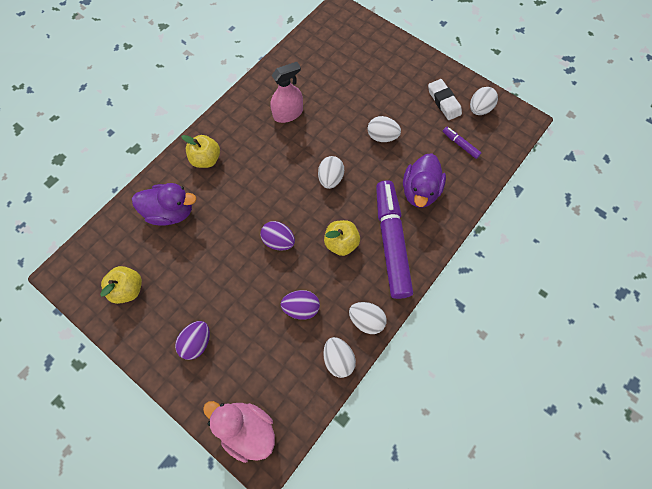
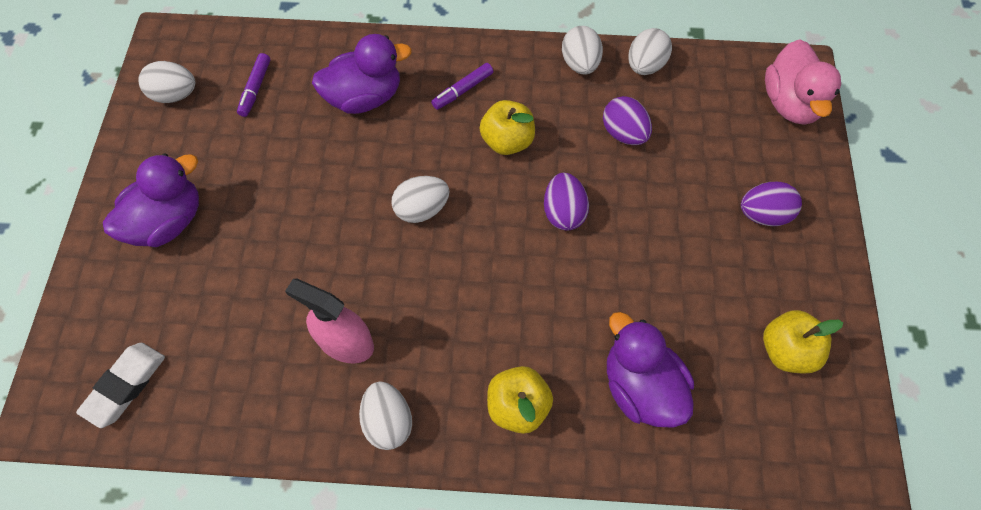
camera: 125 degrees left, 5 degrees down
(382, 136) = (303, 186): white egg -> white egg (388, 421)
(391, 242) = (462, 90): purple marker -> purple marker, size x0.41
(400, 77) = (168, 222): none -> purple duck
(444, 101) = (186, 142): white eraser -> white eraser (125, 386)

